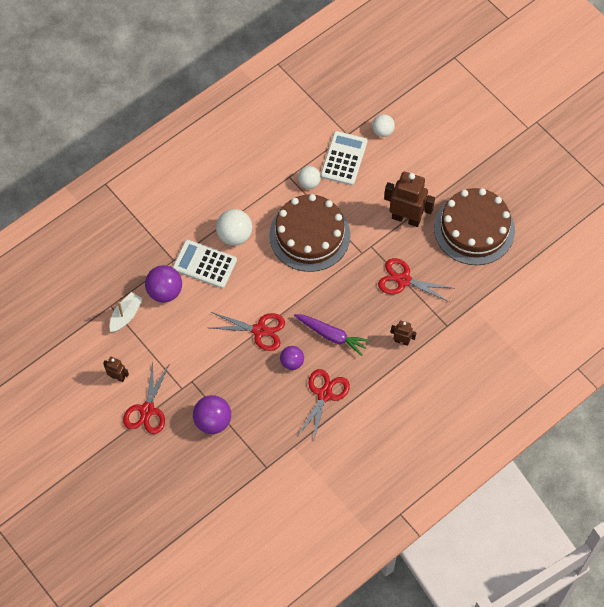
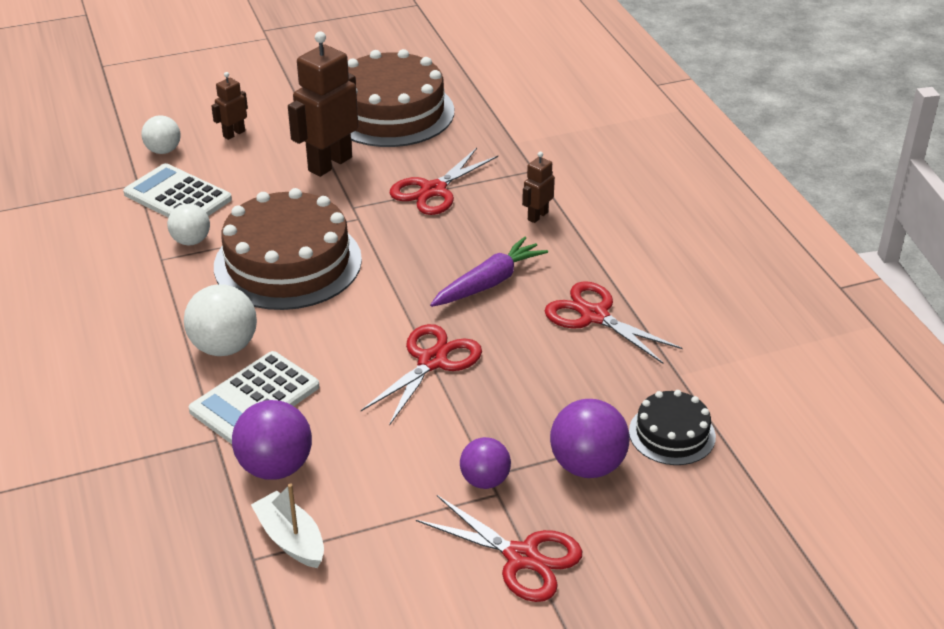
camera: 70 degrees left, 25 degrees down
(117, 377) = (424, 587): brown robot -> brown robot (234, 134)
(248, 453) = (672, 434): none -> black cake
(292, 362) = (515, 338): purple ball -> purple ball (485, 480)

